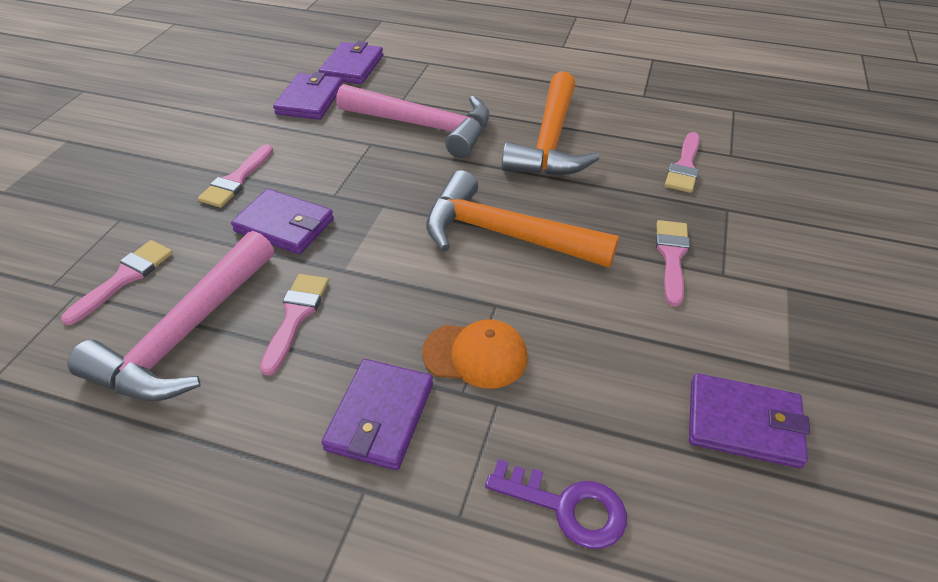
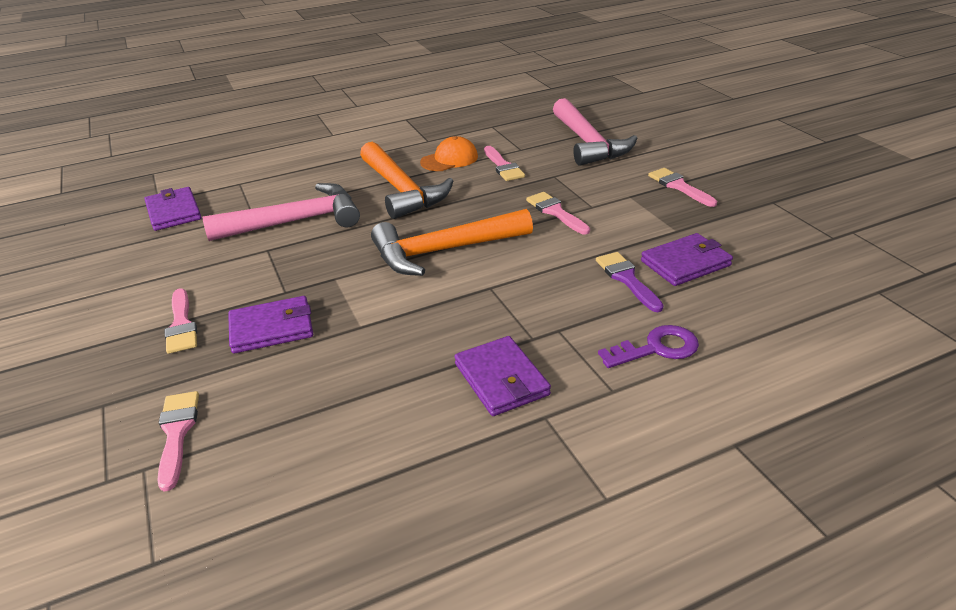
camera: 40 degrees left, 10 degrees down
(185, 335) = (292, 430): pink hammer -> pink hammer (588, 143)
(296, 316) = (364, 369): pink brush -> pink brush (679, 186)
(310, 100) = (167, 248): purple wallet -> none
(475, 355) = (514, 317): orange cap -> orange cap (449, 159)
(645, 394) = (627, 279): none -> purple brush

